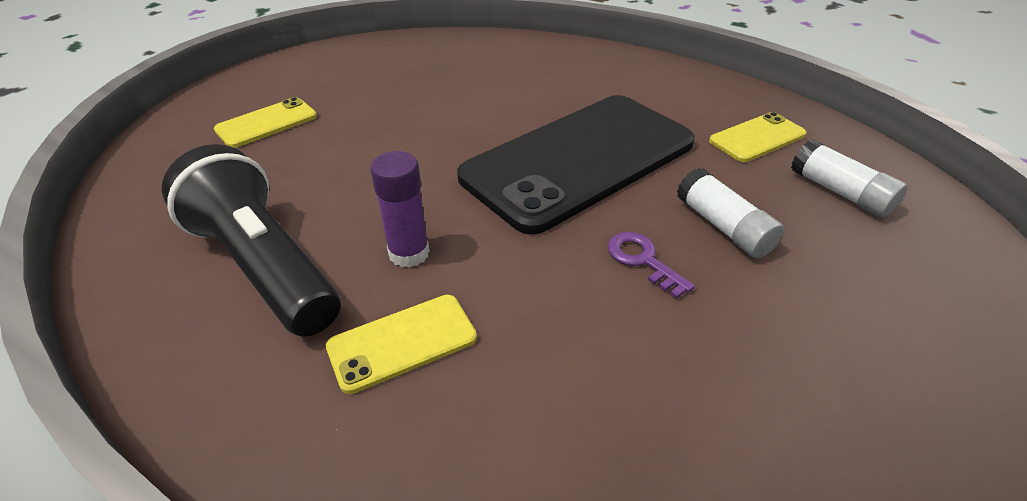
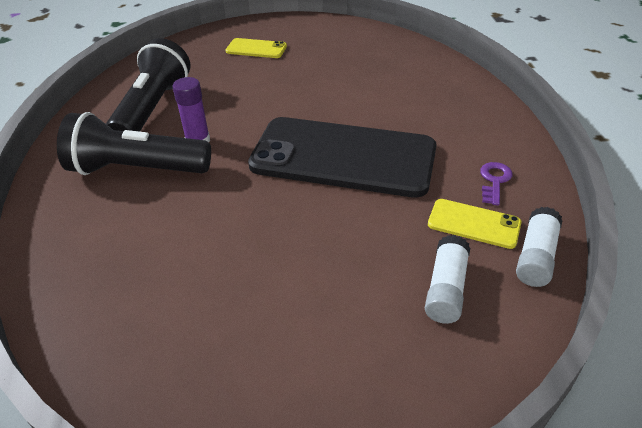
camera: 55 degrees right, 0 degrees up
(402, 342) = (136, 169): yellow phone -> black flashlight
(643, 260) = (267, 220): purple key -> purple key (494, 181)
(723, 227) = (335, 242): white glue stick -> white glue stick (536, 256)

